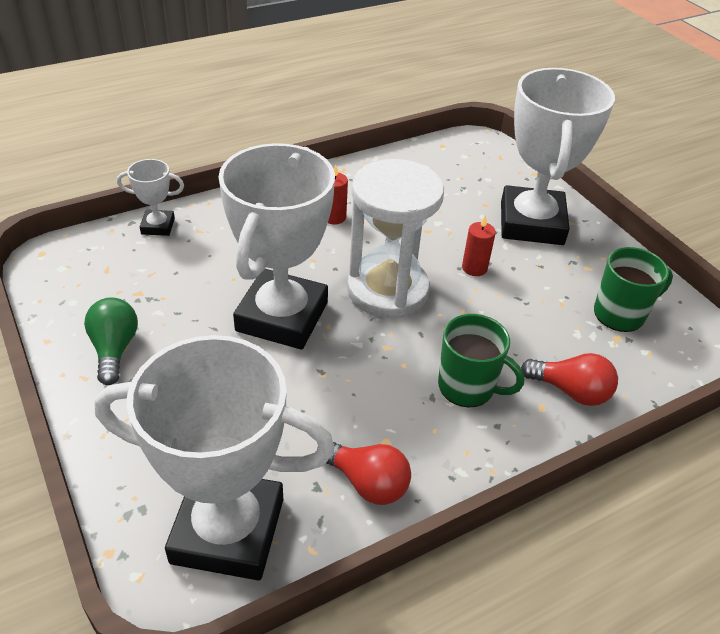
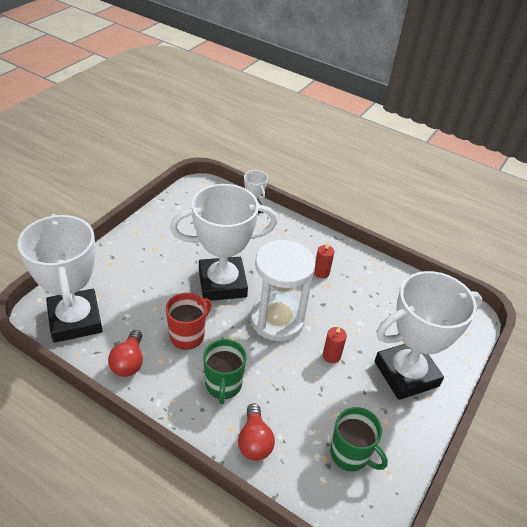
camera: 60 degrees right, 0 degrees up
(114, 349) = (158, 234): green light bulb -> none
(356, 392) = (188, 335): none -> red mug

